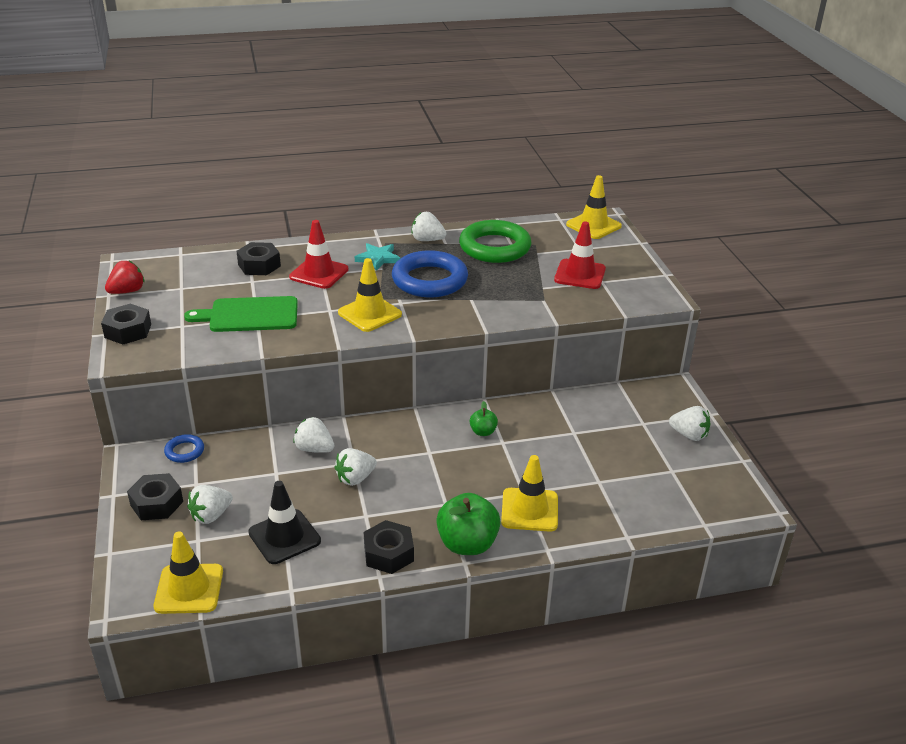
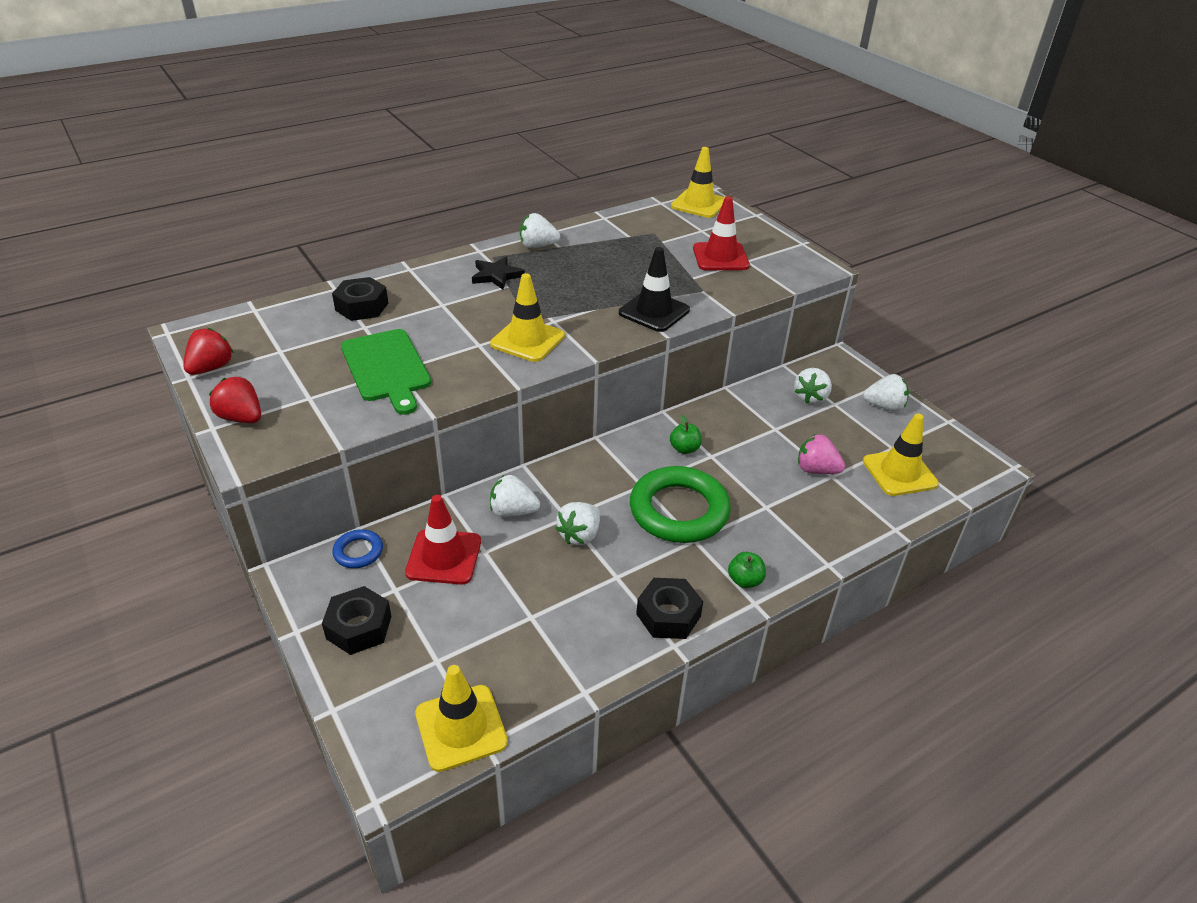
camera: 20 degrees left, 5 degrees up
(128, 331) = (241, 418): black nut -> red strawberry
(211, 515) = (436, 625): white strawberry -> white strawberry (810, 397)
(249, 315) = (386, 368): green cutting board -> green cutting board turned 90 degrees counterclockwise
(284, 537) = (539, 627): black traffic cone -> black traffic cone (654, 311)
(319, 273) = (439, 304): red traffic cone -> red traffic cone (444, 557)
(378, 258) = (496, 275): turquoise star -> black star
(429, 280) = (569, 290): blue ring -> none
(467, 544) = (745, 580): green apple -> green apple, size x0.51
(495, 247) = (615, 243): green ring -> green ring (679, 510)
(529, 510) = (784, 524): yellow traffic cone -> yellow traffic cone (899, 472)
(588, 473) = (816, 470): none -> pink strawberry

